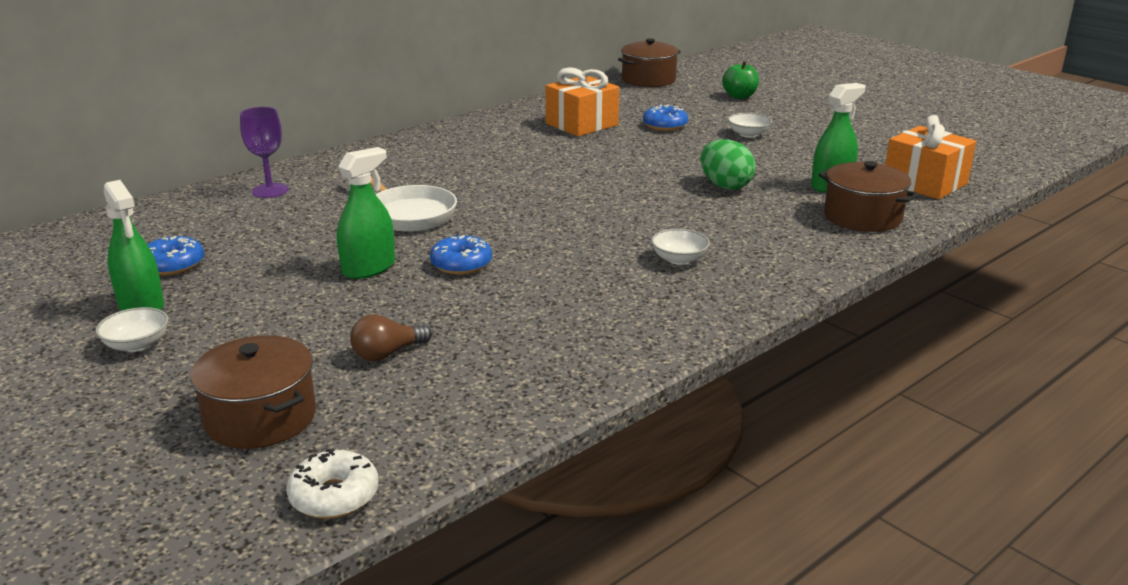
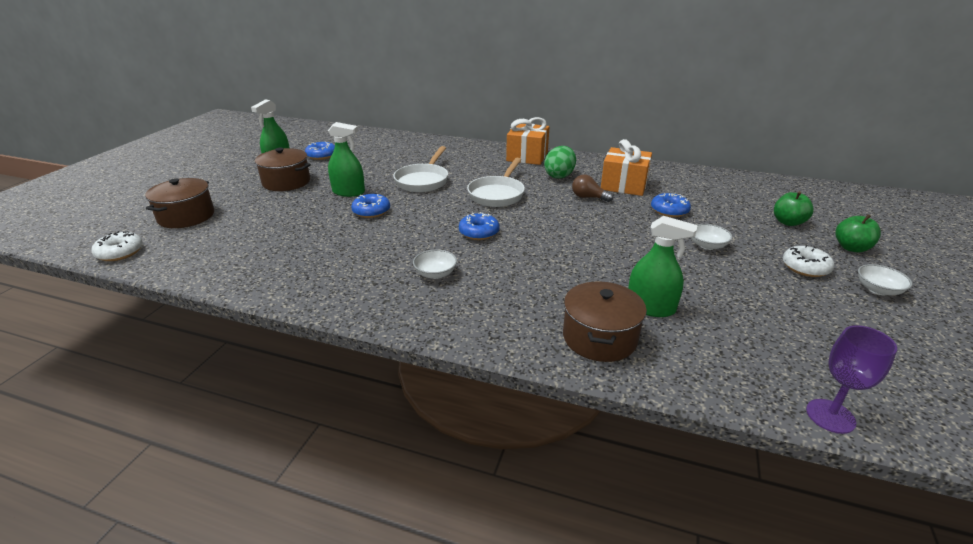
camera: 60 degrees right, 5 degrees up
(137, 344) = (243, 174): white bowl -> white bowl (878, 290)
(270, 190) = (419, 146): purple goblet -> purple goblet (830, 416)
(387, 353) = (257, 224): brown light bulb -> brown light bulb (588, 197)
(516, 184) = (497, 194): none -> white pan
(606, 216) = (479, 232): none -> blue donut
(648, 80) = (753, 182): brown pot -> brown pot (286, 182)
(725, 186) = (584, 260): green egg -> green egg (559, 176)
(802, 95) = (851, 248): none -> green apple
(818, 118) = (805, 267): none -> white donut
(924, 183) = (730, 360): orange gift -> orange gift (527, 156)

